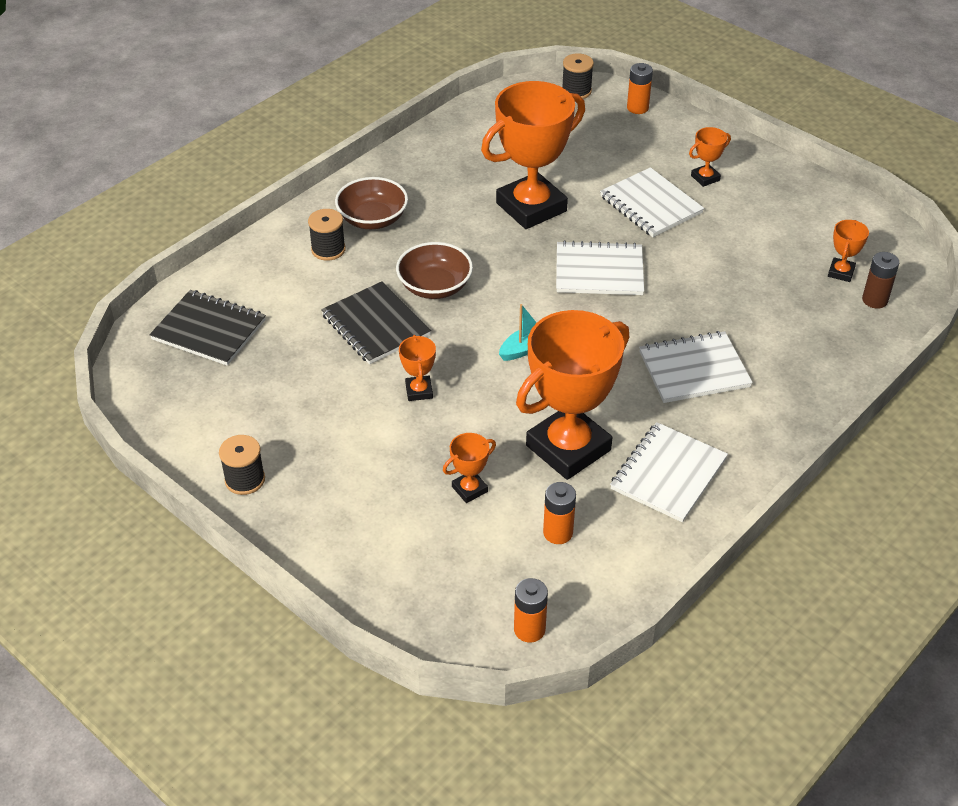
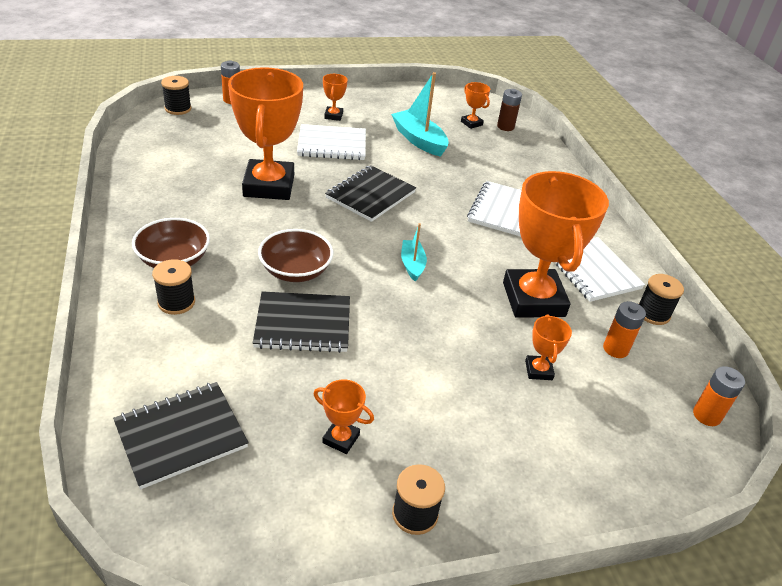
camera: 60 degrees left, 5 degrees down
(419, 391) = (405, 341): orange trophy -> orange trophy (341, 439)
(599, 271) = (370, 195): white notebook -> black notebook
(649, 544) = (653, 313): none -> black spool
(745, 253) = (419, 140): none -> turquoise boat

